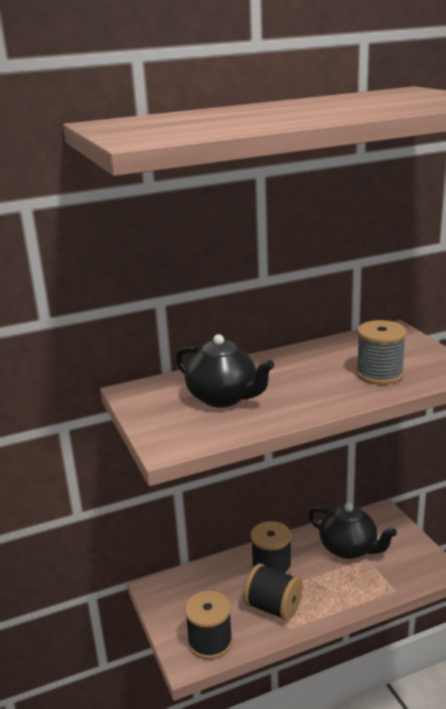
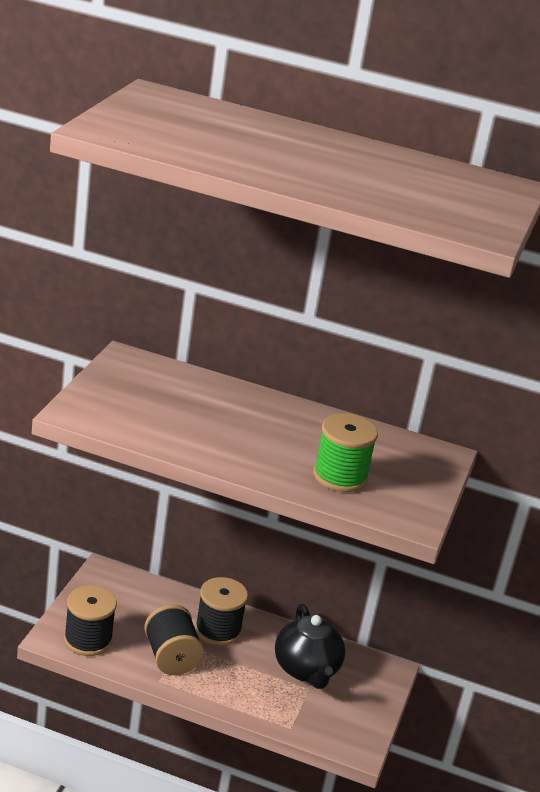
camera: 35 degrees right, 5 degrees up
(224, 398) = (180, 408): black teapot -> none
(379, 374) = (340, 476): grey spool -> green spool

